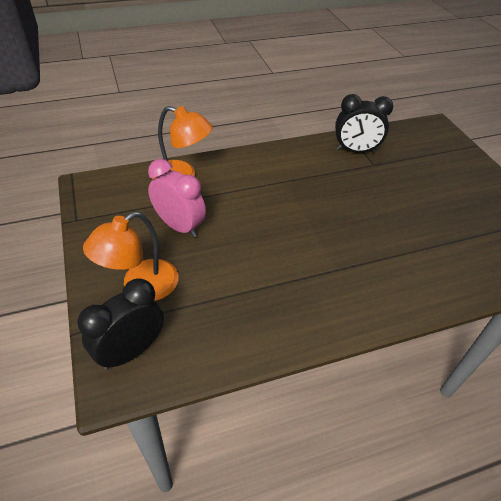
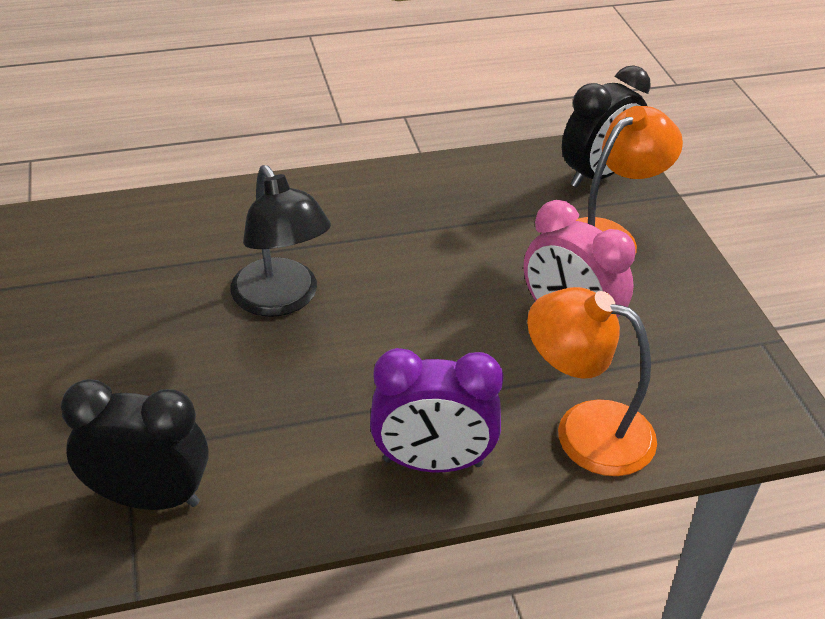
camera: 175 degrees left, 5 degrees down
(249, 164) = (433, 463): none -> purple clock
(338, 232) = (281, 300): none -> black lamp

